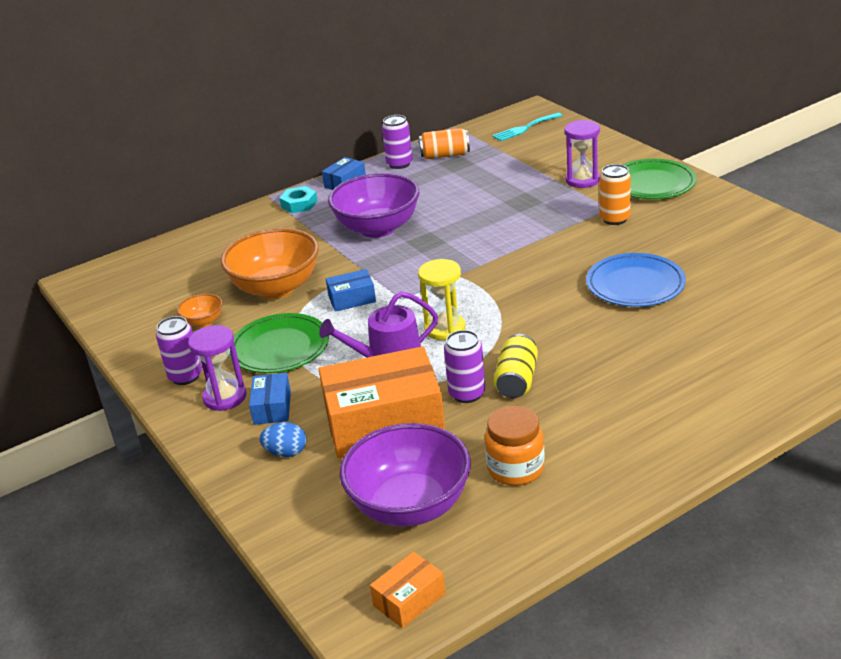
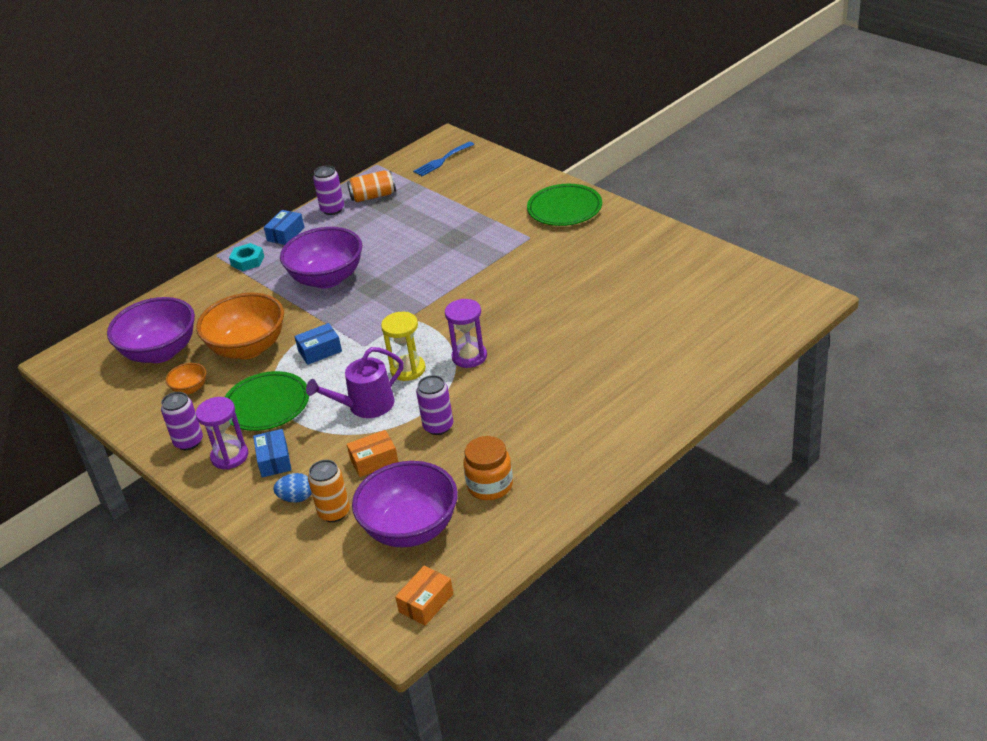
camera: 10 degrees left, 5 degrees up
(184, 282) = (160, 352): none -> purple bowl
(384, 422) = (374, 461): orange box -> orange box, size x0.46
(517, 380) = (478, 409): yellow can -> none
(525, 128) = (442, 160): turquoise fork -> blue fork
(582, 180) = (503, 211): purple hourglass -> purple hourglass (469, 357)
(614, 219) = (537, 247): orange can -> orange can (334, 512)
(635, 285) = (563, 310): blue plate -> none

